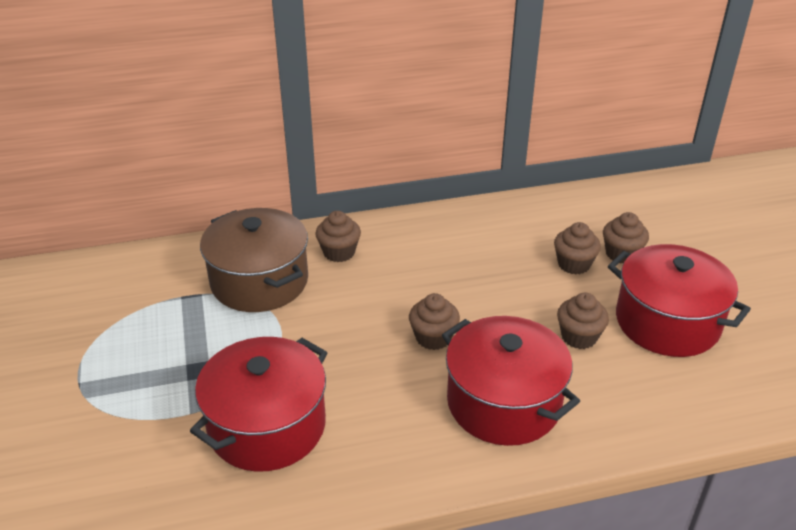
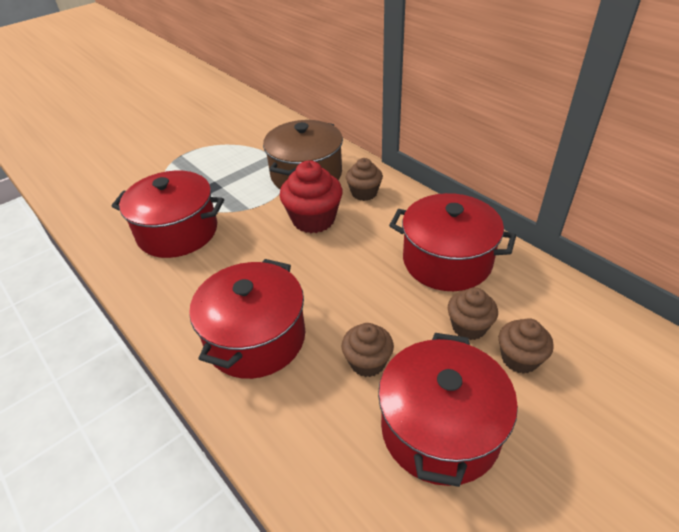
camera: 65 degrees right, 5 degrees up
(350, 303) = (313, 219): none -> red cupcake
(433, 337) = (305, 273): brown cupcake -> none
(487, 242) = (447, 261): none -> red pot

